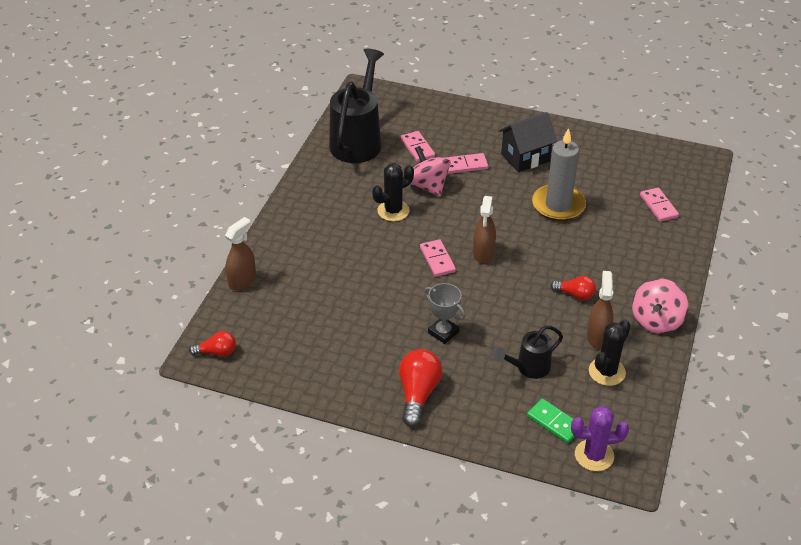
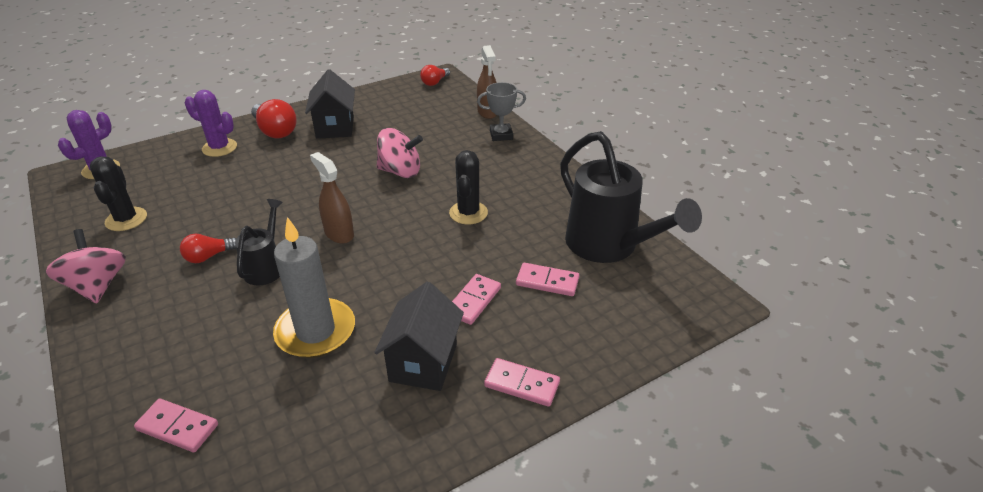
camera: 130 degrees right, 5 degrees down
(369, 359) = (335, 127): none -> black house
(428, 186) = (475, 253): pink spinning top -> pink spinning top (400, 171)
(437, 260) = (373, 204): pink domino -> pink domino (522, 384)
(443, 332) = (301, 166): grey trophy -> grey trophy (501, 135)
(480, 407) = (219, 148): none -> purple cactus
(529, 368) = (203, 185): black watering can -> black watering can (266, 267)
(554, 422) = (150, 169): green domino -> none
(598, 337) = (155, 238): brown spray bottle -> none

